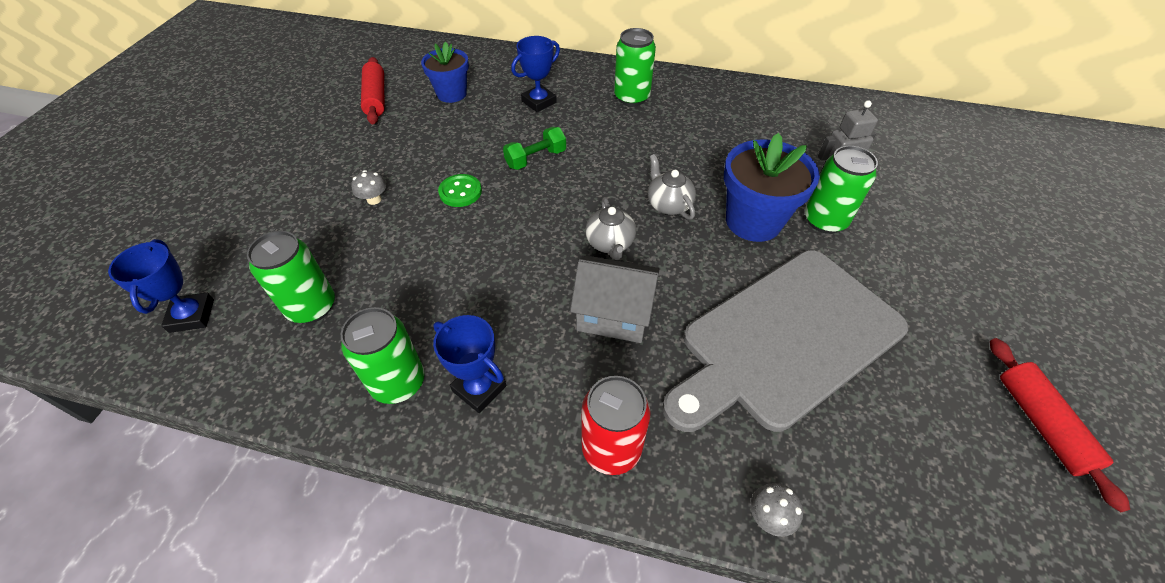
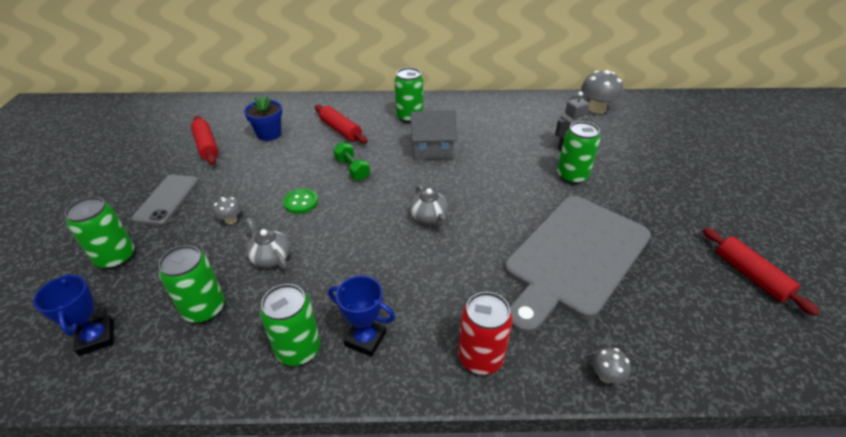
camera: 15 degrees left, 10 degrees down
(238, 222) = (116, 258): none -> green can
(312, 160) = (167, 199): none -> grey phone
(536, 159) = (352, 169): green dumbbell -> green dumbbell turned 75 degrees counterclockwise
(539, 102) = (340, 130): blue trophy -> red rolling pin
(614, 314) = (449, 265): grey house -> grey house (432, 149)
(668, 204) = (461, 184): grey teapot -> grey teapot (271, 258)
(753, 221) = (524, 185): blue flower pot -> none
(898, 125) = (596, 109): none -> grey mushroom

